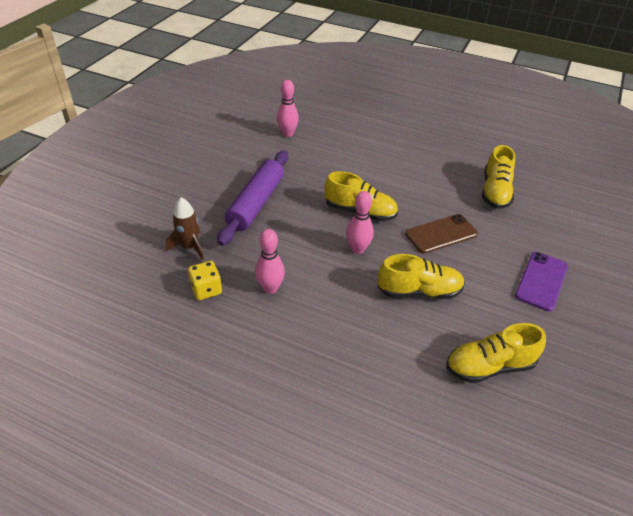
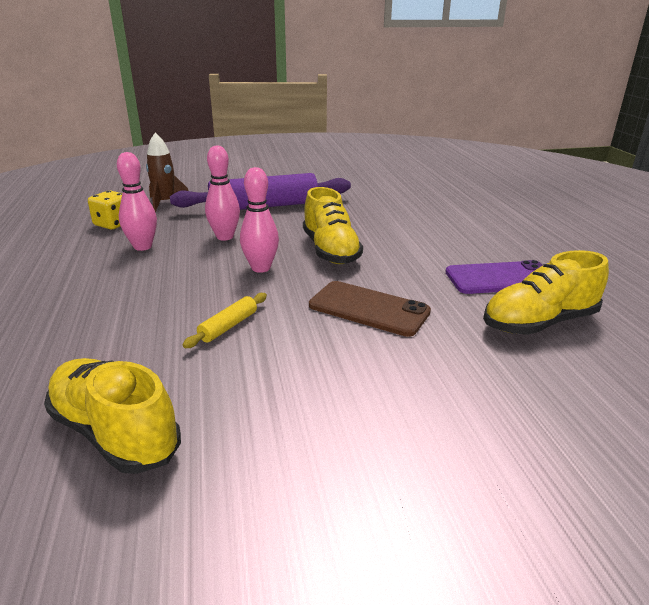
camera: 55 degrees right, 15 degrees down
(287, 134) = (396, 187): pink bowling pin -> pink bowling pin (225, 237)
(419, 291) = (228, 326): yellow shoe -> yellow rolling pin
(541, 281) = (388, 432): purple phone -> purple phone (501, 278)

